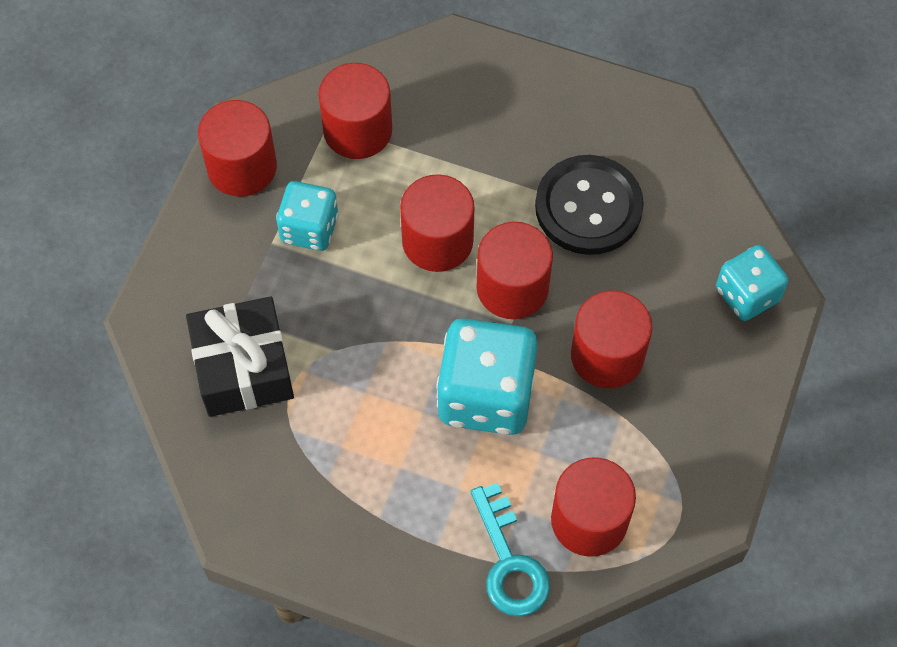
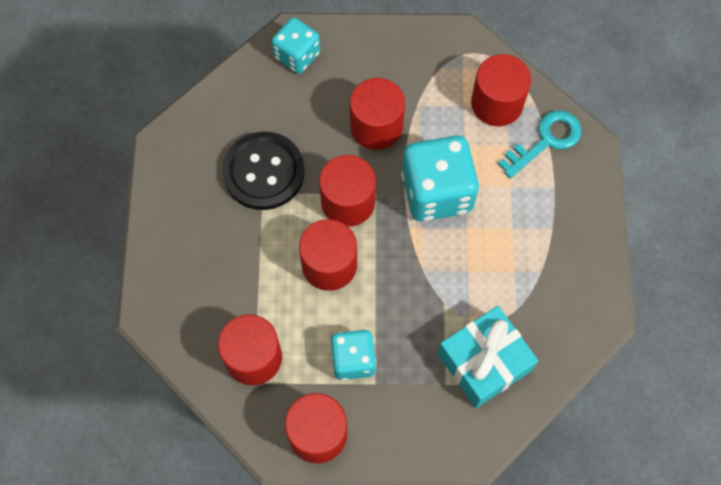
camera: 110 degrees left, 5 degrees up
(243, 368) = (484, 362): black gift -> turquoise gift

